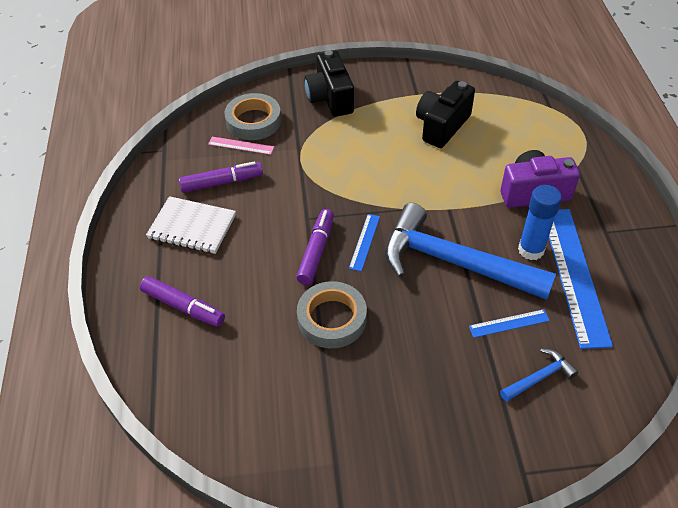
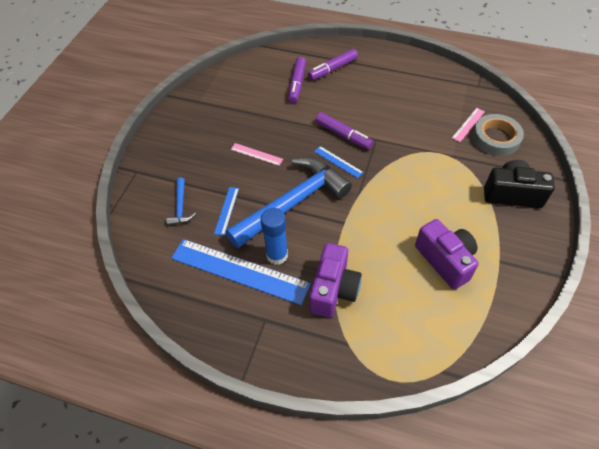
camera: 115 degrees right, 5 degrees up
(192, 227) = (395, 84): white notebook -> none
(221, 182) = (431, 106): purple marker -> purple marker (297, 84)
(332, 319) = (286, 126): grey tape -> none
(401, 331) = (256, 154): none -> pink ruler
(442, 126) = (445, 260): black camera -> purple camera

